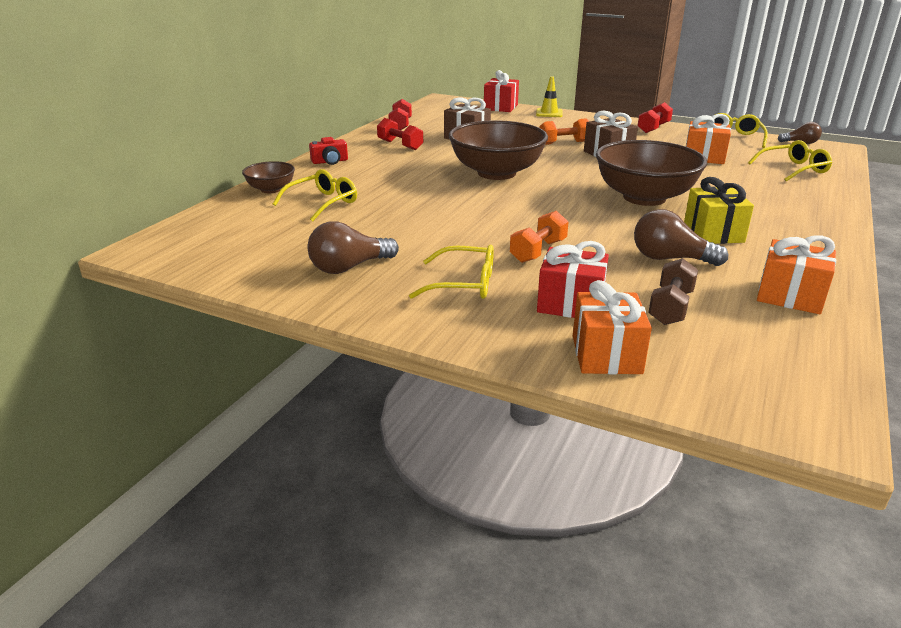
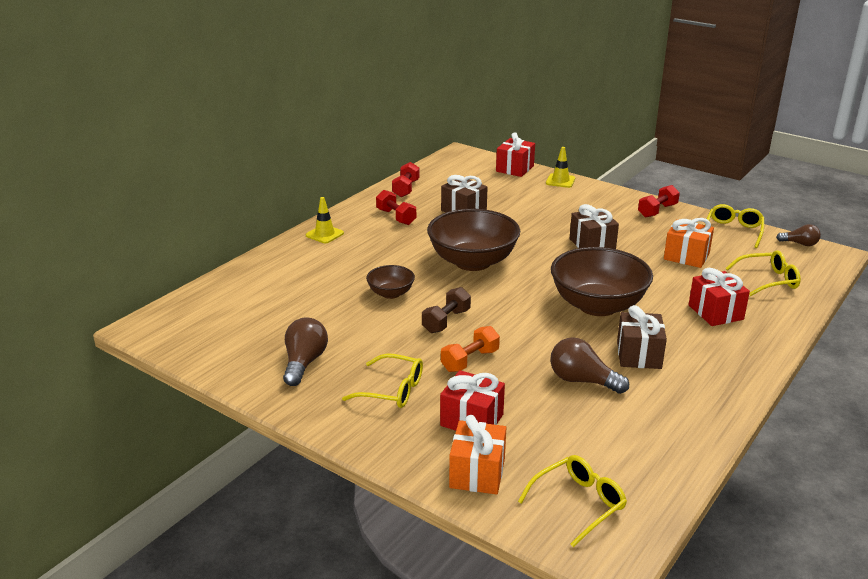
camera: 10 degrees right, 0 degrees up
(271, 189) = (263, 266): brown bowl -> brown bowl (391, 293)
(323, 203) = (303, 286): yellow glasses -> yellow glasses (578, 503)
(330, 161) = (324, 234): red camera -> yellow traffic cone
(349, 267) = (304, 363): brown light bulb -> brown light bulb turned 120 degrees clockwise
(564, 143) = (555, 225): orange dumbbell -> none
(670, 307) = (554, 433): brown dumbbell -> brown dumbbell (446, 321)
(713, 233) = (639, 355): yellow gift -> brown gift
(763, 195) = (715, 312): none -> red gift
(790, 296) = (665, 432): orange gift -> none

